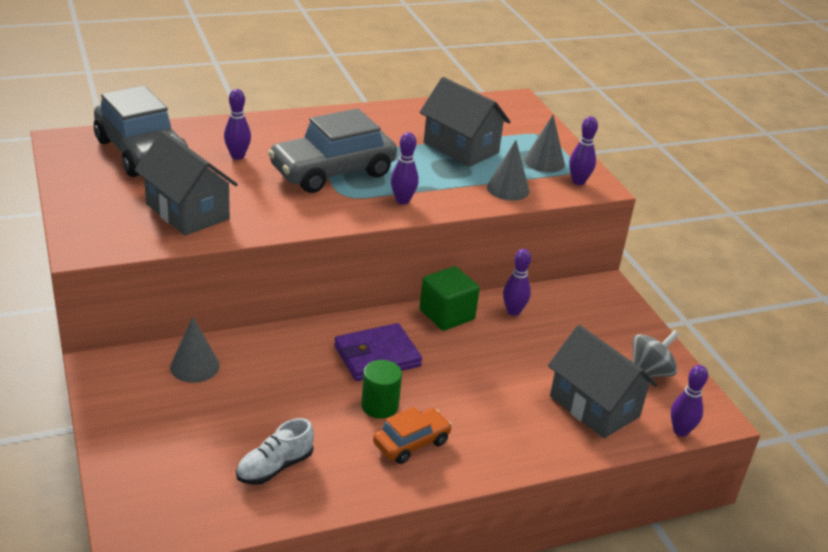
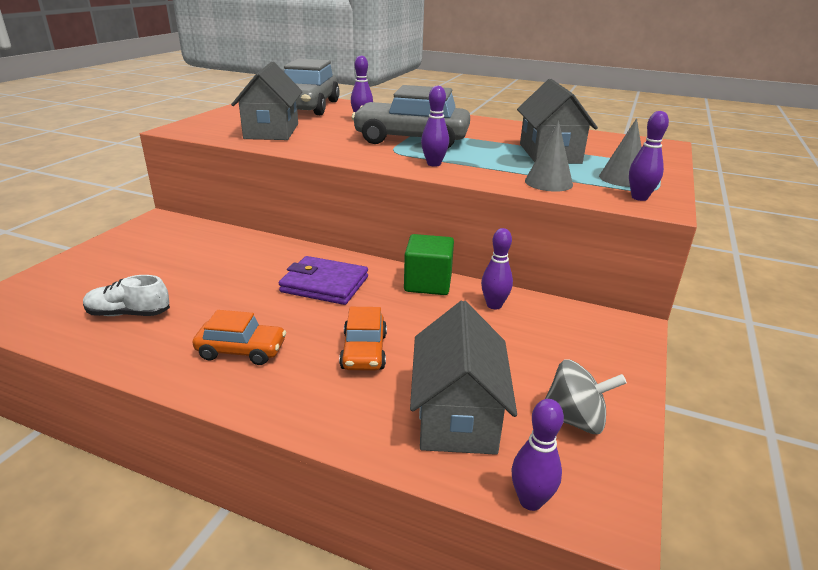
camera: 45 degrees right, 5 degrees down
(194, 366) = (202, 240): grey cone -> none
(379, 406) = (267, 314): green cylinder -> none
(487, 395) = (364, 351): none -> orange car

